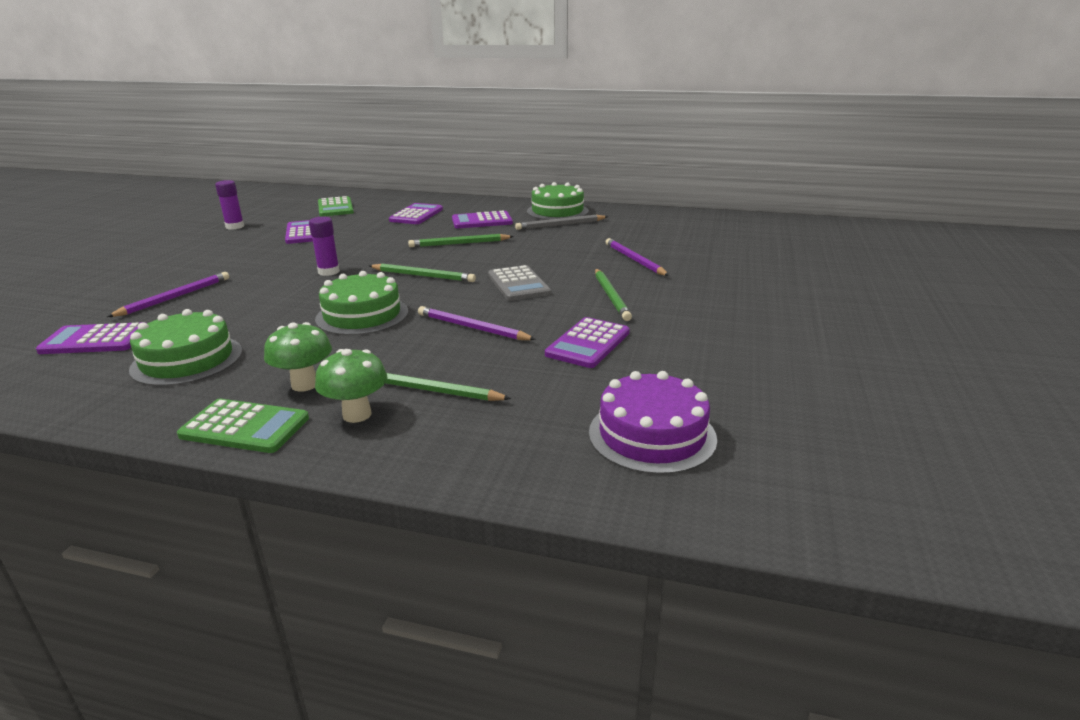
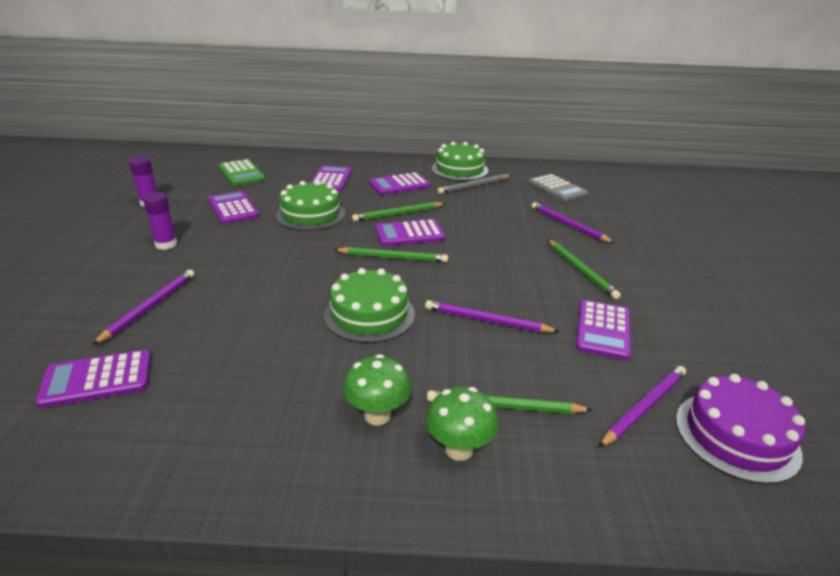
camera: 15 degrees left, 5 degrees up
(187, 360) = (226, 396): green cake -> green cake (310, 214)
(245, 427) = (356, 484): green calculator -> none
(329, 272) = (294, 259): purple glue stick -> purple glue stick (166, 244)
(456, 259) = (409, 234): none -> purple calculator
(518, 284) = (489, 262): grey calculator -> grey calculator (557, 189)
(572, 404) = (644, 407): none -> purple pencil

